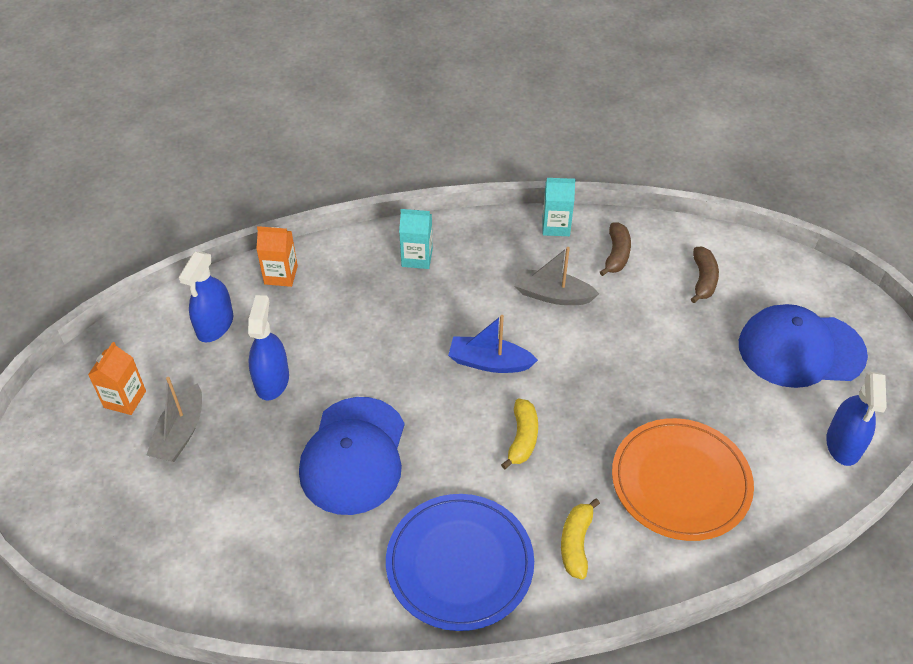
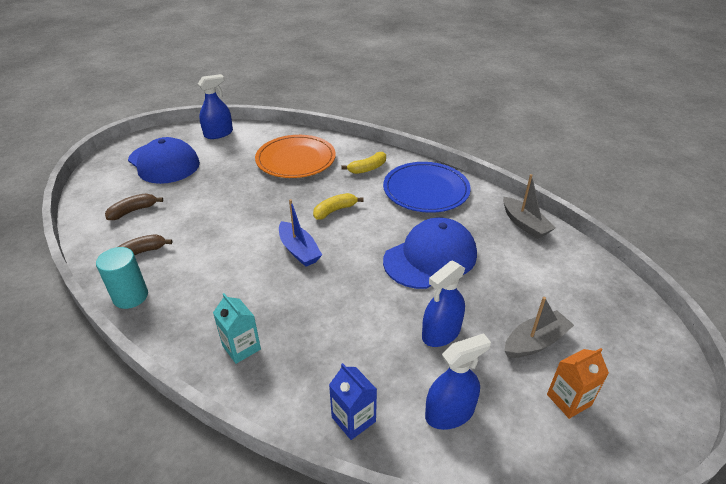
camera: 135 degrees left, 10 degrees down
(281, 275) = (353, 419): orange carton -> blue carton
(552, 295) = (210, 258): grey boat -> grey boat (524, 224)
(556, 226) = (130, 296): turquoise carton -> turquoise cylinder

